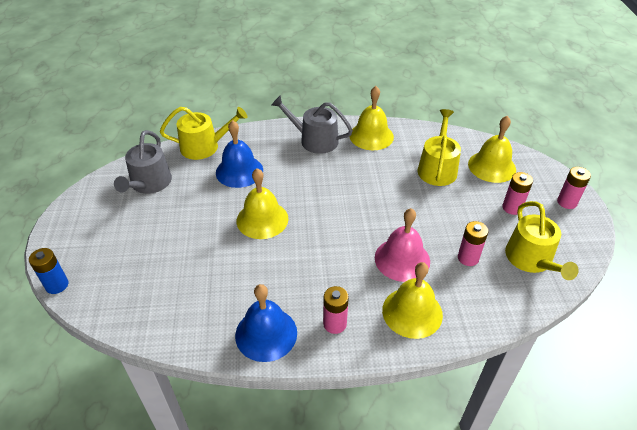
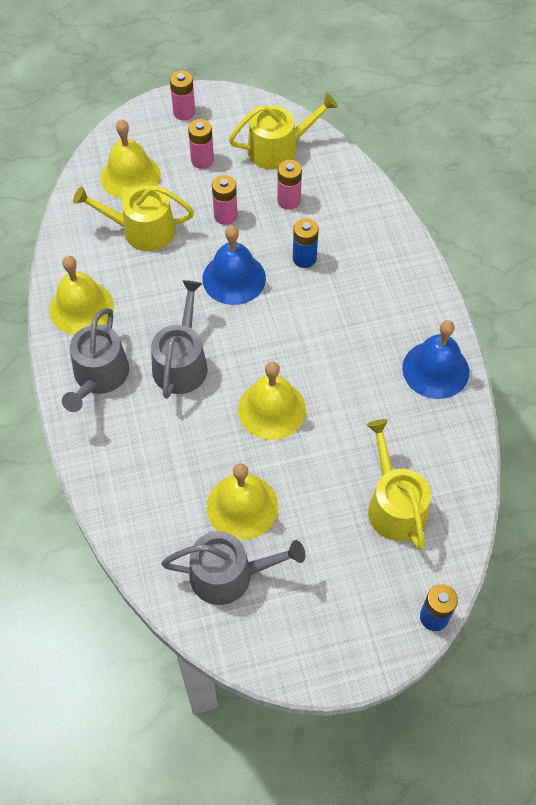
camera: 100 degrees left, 15 degrees up
(205, 146) = (133, 522): yellow watering can -> yellow watering can (394, 504)
(239, 171) = (182, 459): blue bell -> blue bell (234, 278)
(315, 178) = (181, 362): none -> grey watering can
(335, 324) = (406, 310): pink battery -> pink battery (225, 216)
(402, 259) = (304, 258): pink bell -> blue battery
(412, 312) = (373, 246): yellow bell -> yellow bell (242, 506)

